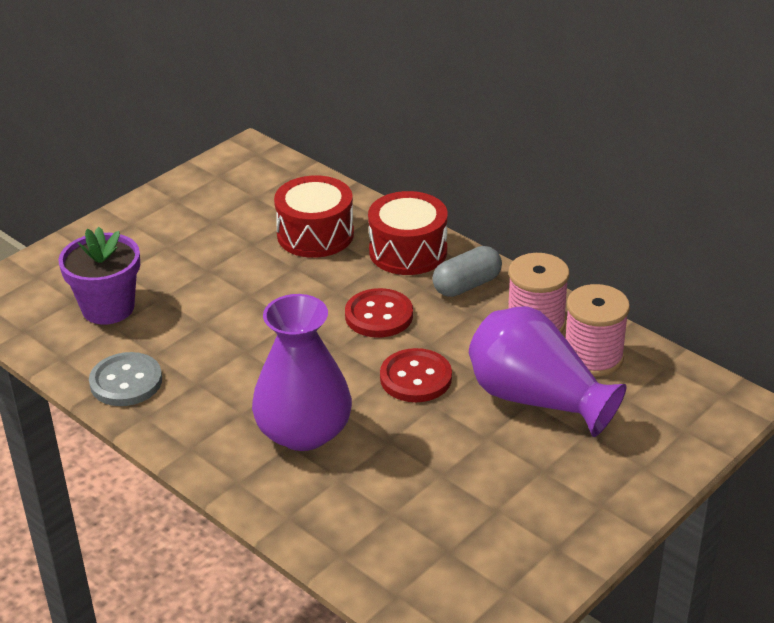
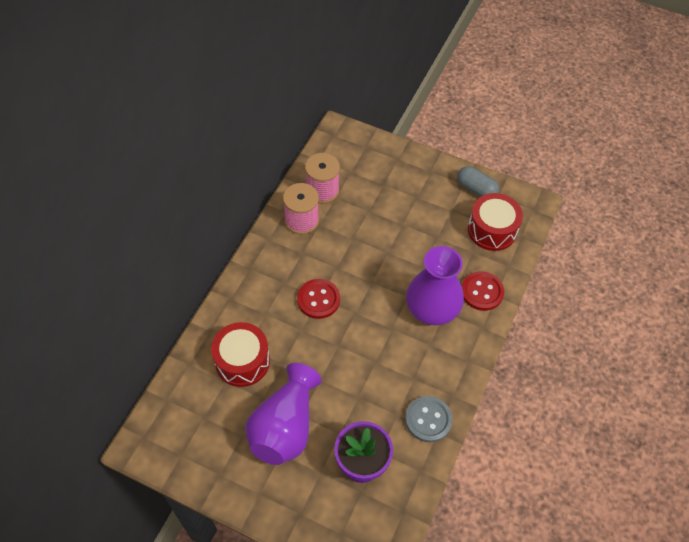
camera: 110 degrees left, 20 degrees up
(408, 251) = (247, 301): red drum -> red drum (492, 230)
(416, 378) = (368, 266): red button -> red button (482, 292)
(466, 285) = (275, 261): grey capsule -> grey capsule (476, 189)
(536, 399) = (365, 209): purple vase -> purple vase (285, 427)

